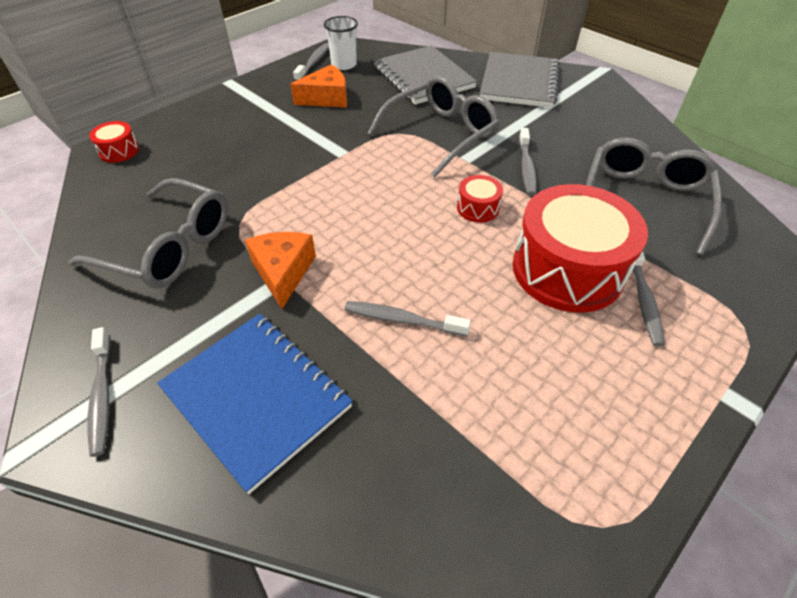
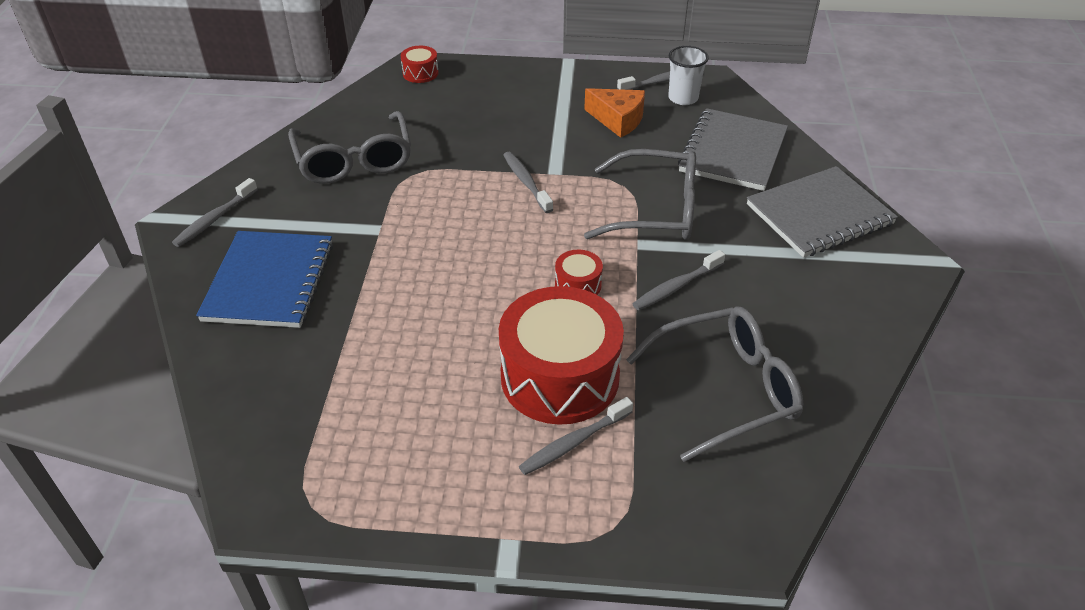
camera: 50 degrees right, 5 degrees down
(283, 272) = (387, 225): orange cheese -> none
(402, 320) = (402, 310): grey toothbrush -> grey toothbrush (526, 182)

